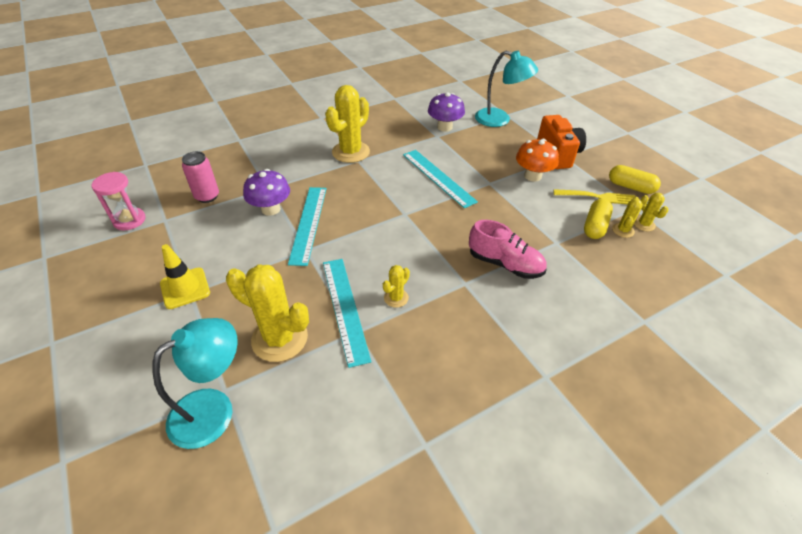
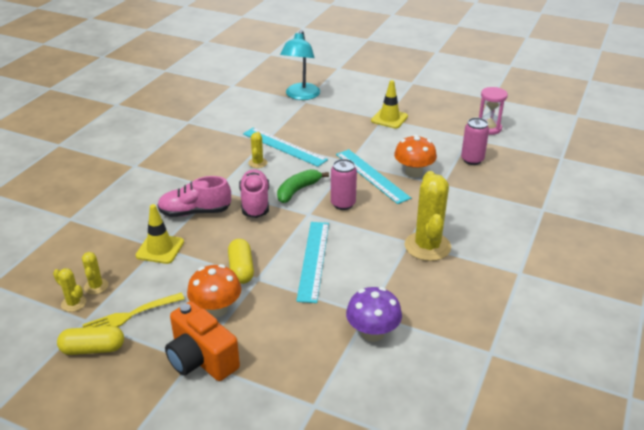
camera: 145 degrees right, 10 degrees down
(271, 209) = (413, 172): purple mushroom -> orange mushroom
(279, 338) = (304, 123): yellow cactus -> none
(367, 209) = (343, 204): none -> pink can
(390, 241) = (298, 190): none -> green banana
(438, 177) = (313, 260): turquoise ruler -> turquoise ruler turned 75 degrees clockwise
(440, 247) = (255, 203): none -> pink shoe
(499, 120) = (315, 387): turquoise lamp -> none
(556, 240) = (160, 249): none -> yellow traffic cone
(595, 226) = (126, 278): yellow capsule -> yellow capsule (241, 269)

